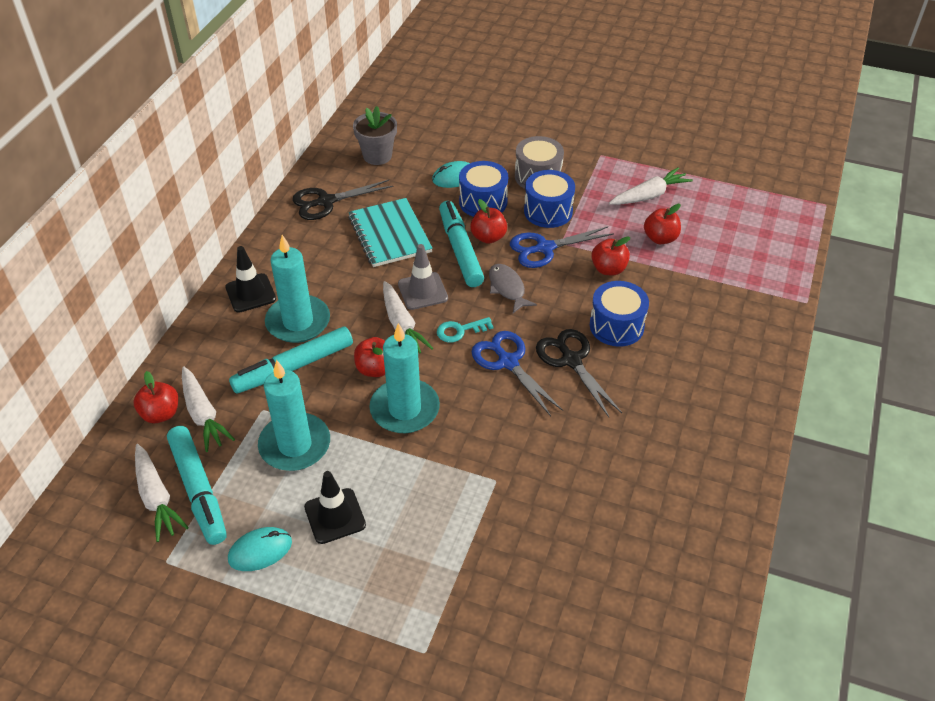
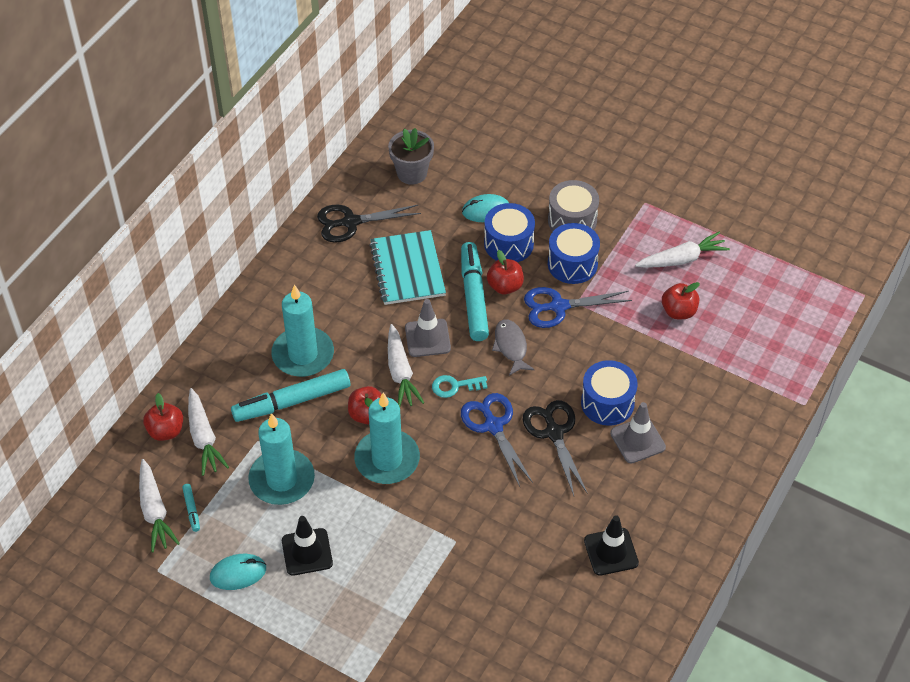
camera: 10 degrees right, 5 degrees up
(198, 490) = (191, 510): turquoise marker -> turquoise marker, size x0.42
(250, 293) = (262, 317): black traffic cone -> black traffic cone (611, 552)
(608, 269) = (616, 339): red apple -> none
(656, 356) = (637, 440): none -> grey traffic cone

